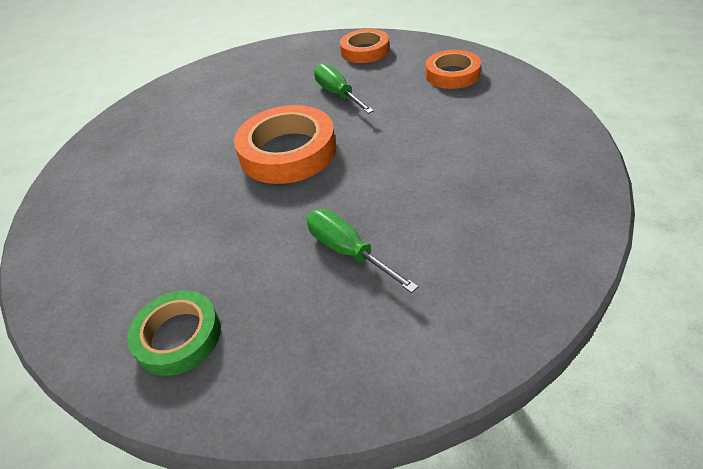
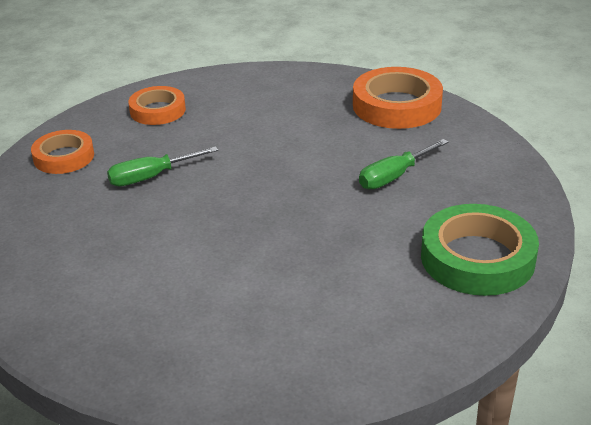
camera: 90 degrees left, 10 degrees down
(178, 336) = (477, 258): green tape -> green tape, size x1.59
(288, 151) = (245, 209): orange tape -> orange tape (397, 105)

